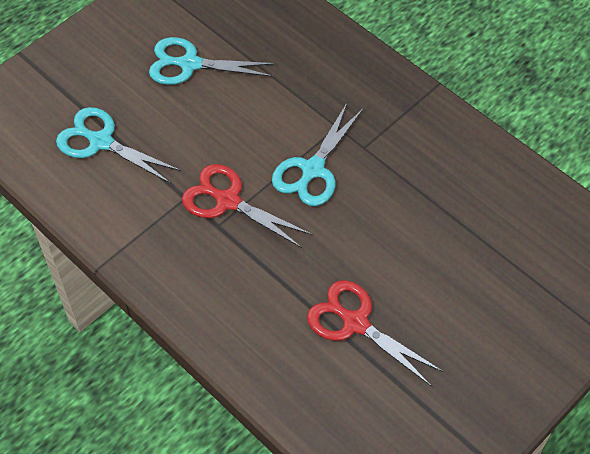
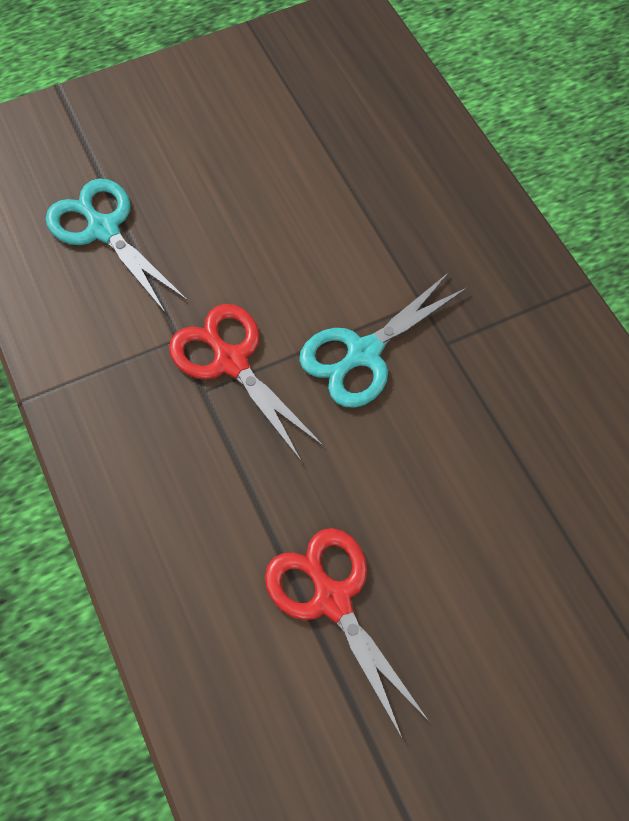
camera: 20 degrees right, 5 degrees up
(189, 64) = (260, 159): turquoise scissors -> none

